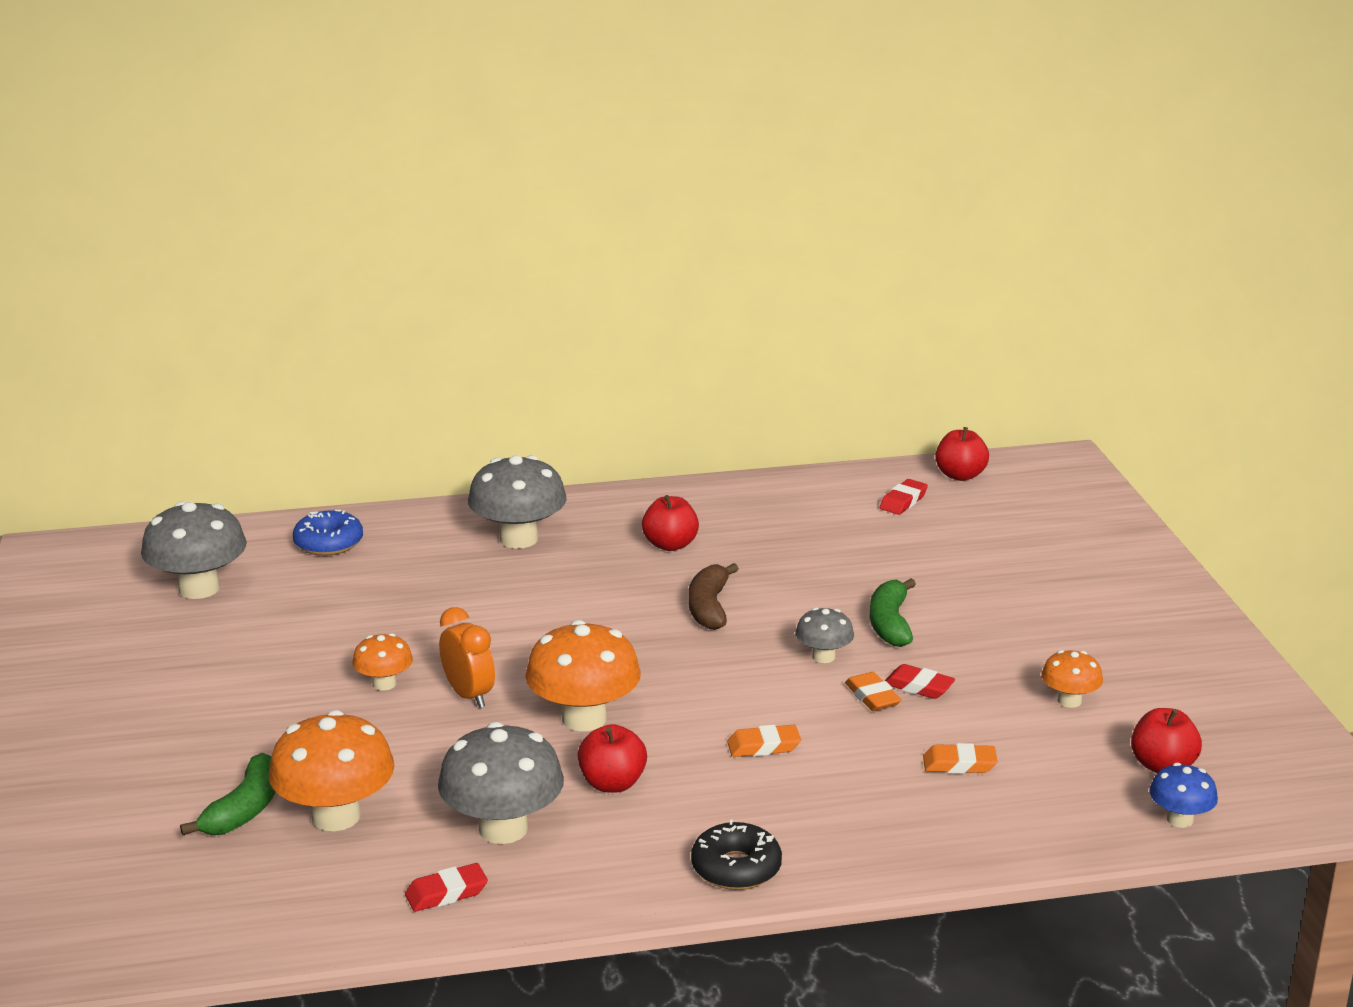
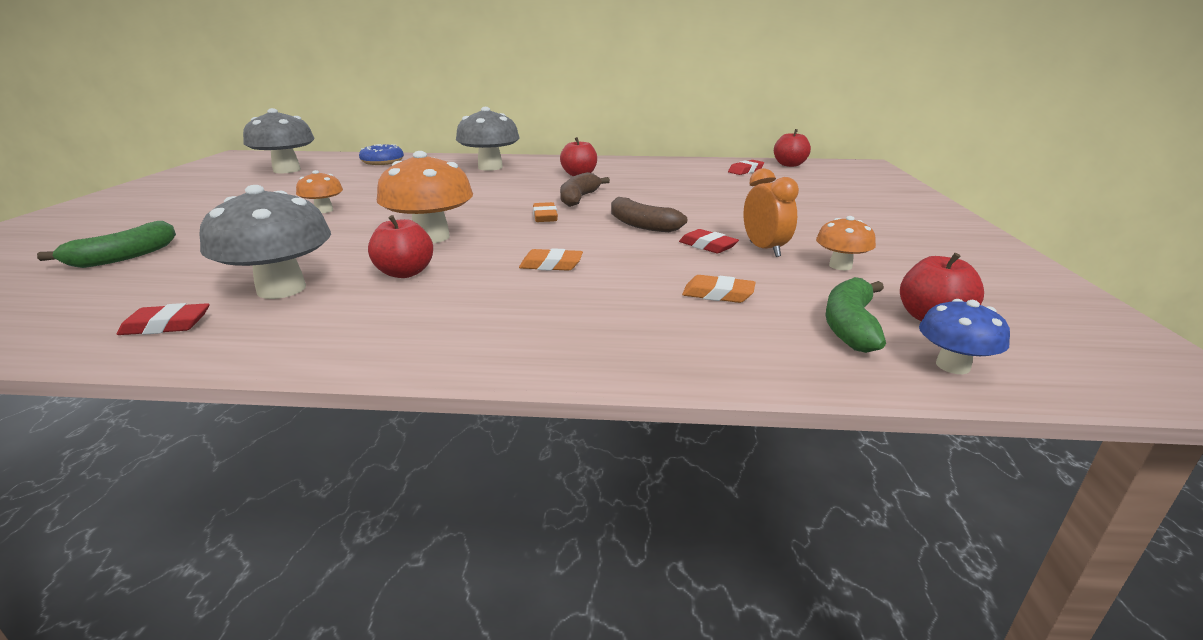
camera: 15 degrees right, 0 degrees up
(336, 816) = (176, 267): orange mushroom -> none
(469, 695) = (369, 220): orange clock -> orange clock (764, 249)
(736, 868) = (441, 343): black donut -> none
(823, 657) = (641, 225): grey mushroom -> brown banana
(872, 697) = (665, 247): orange eraser -> orange eraser (545, 216)
(890, 624) = (704, 215): green banana -> green banana (850, 326)

